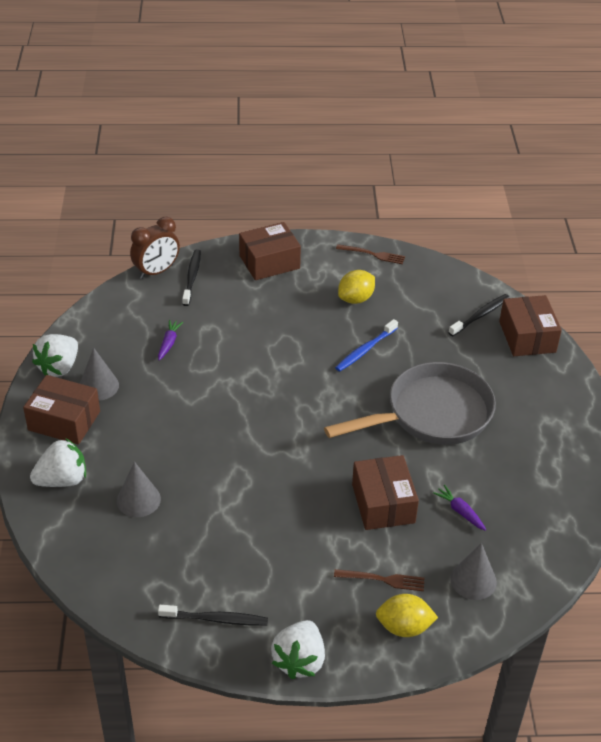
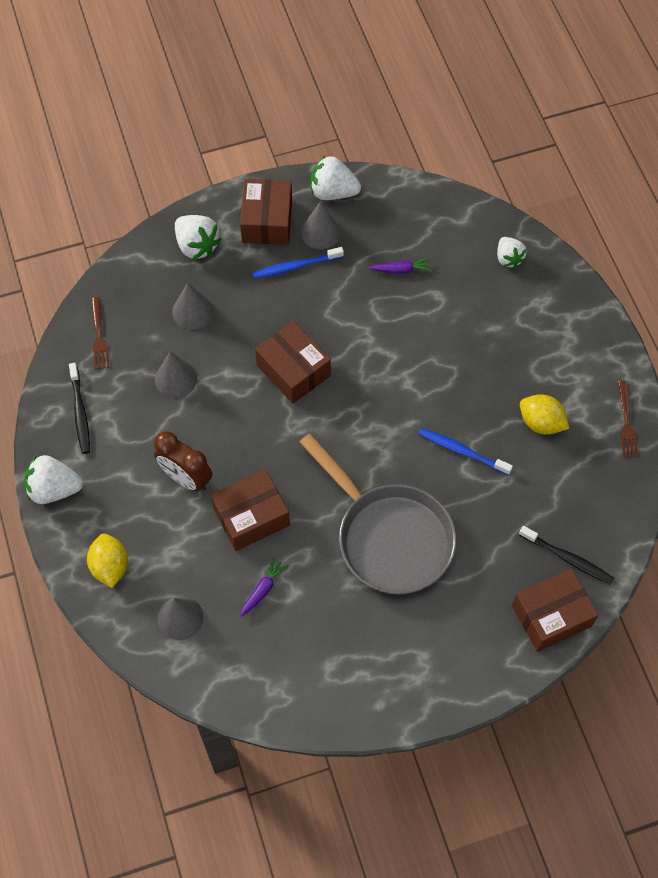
camera: 75 degrees right, 20 degrees up
(127, 412) = (296, 266): none -> blue toothbrush
(156, 271) = (503, 224): brown clock -> brown clock (186, 478)
(192, 277) = (508, 258): black toothbrush -> white strawberry
(210, 529) = (176, 378): none -> grey cone
(269, 262) = (566, 322): brown box -> brown box (293, 370)
(383, 580) = (159, 537): brown fork -> brown fork (99, 337)

